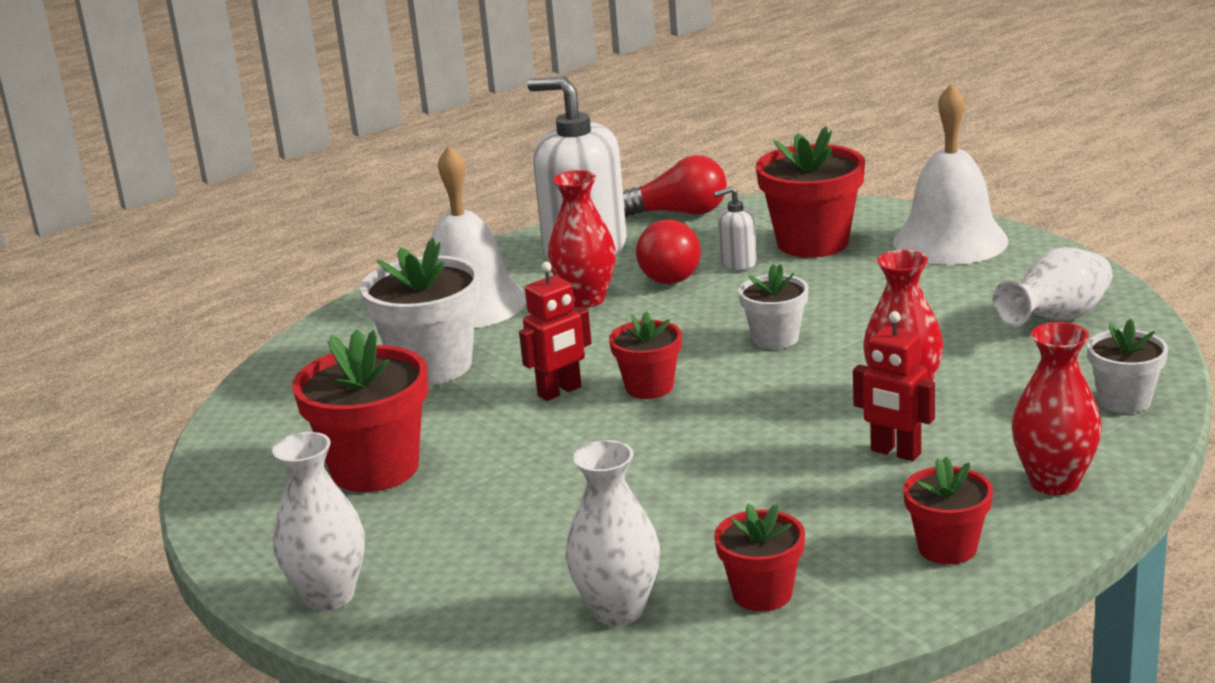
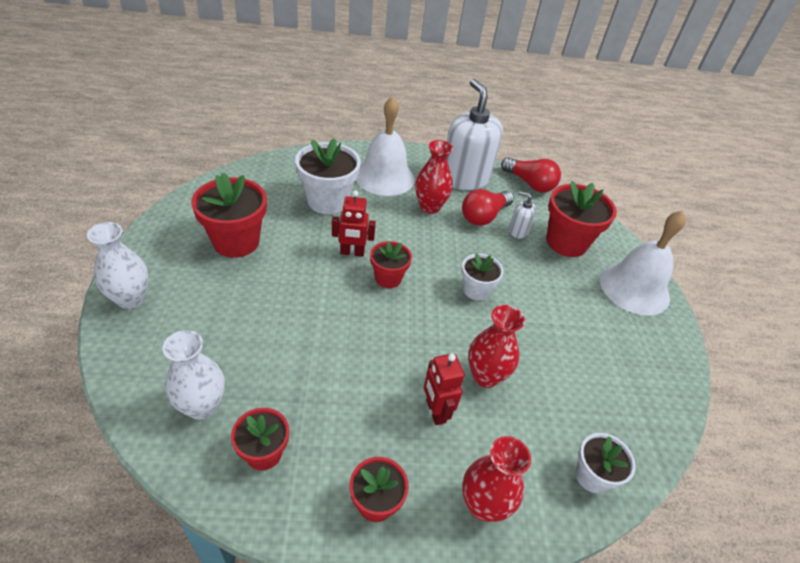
camera: 30 degrees right, 20 degrees up
(1056, 320) = (625, 385): white vase -> none

